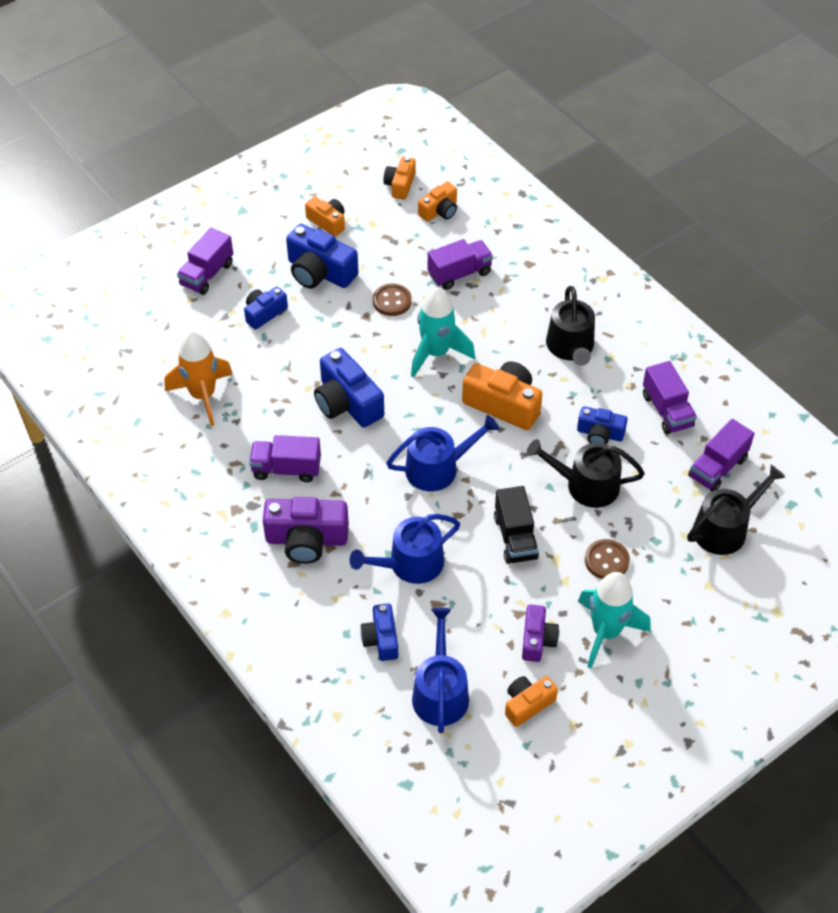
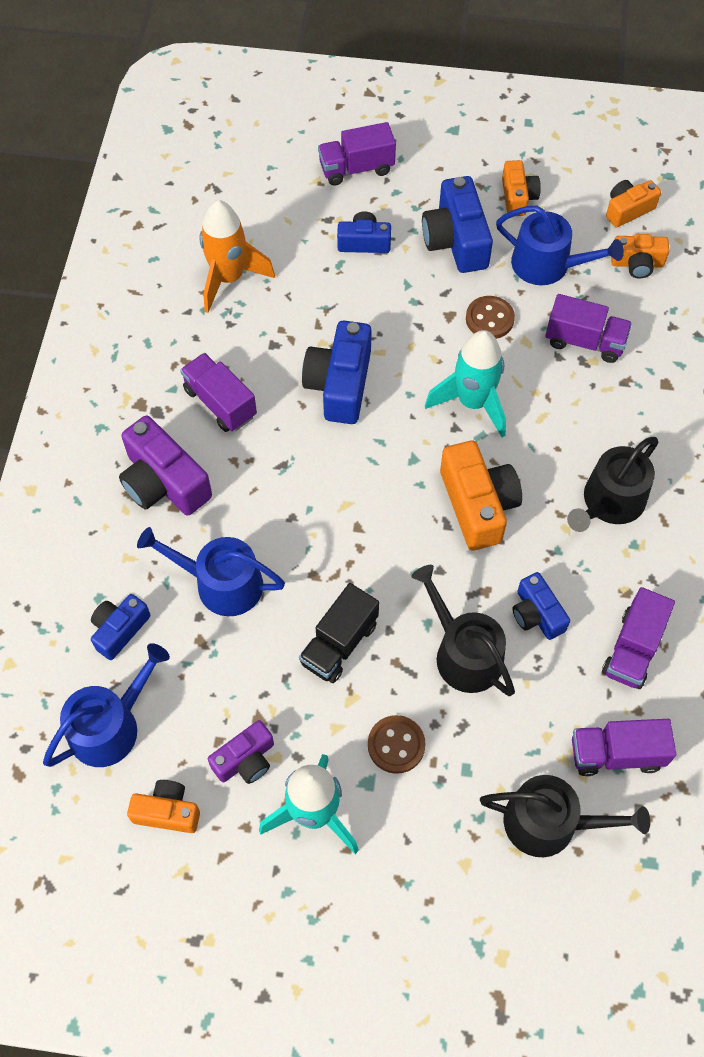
camera: 45 degrees right, 10 degrees up
(438, 468) = (347, 514): blue watering can -> blue watering can (547, 265)

